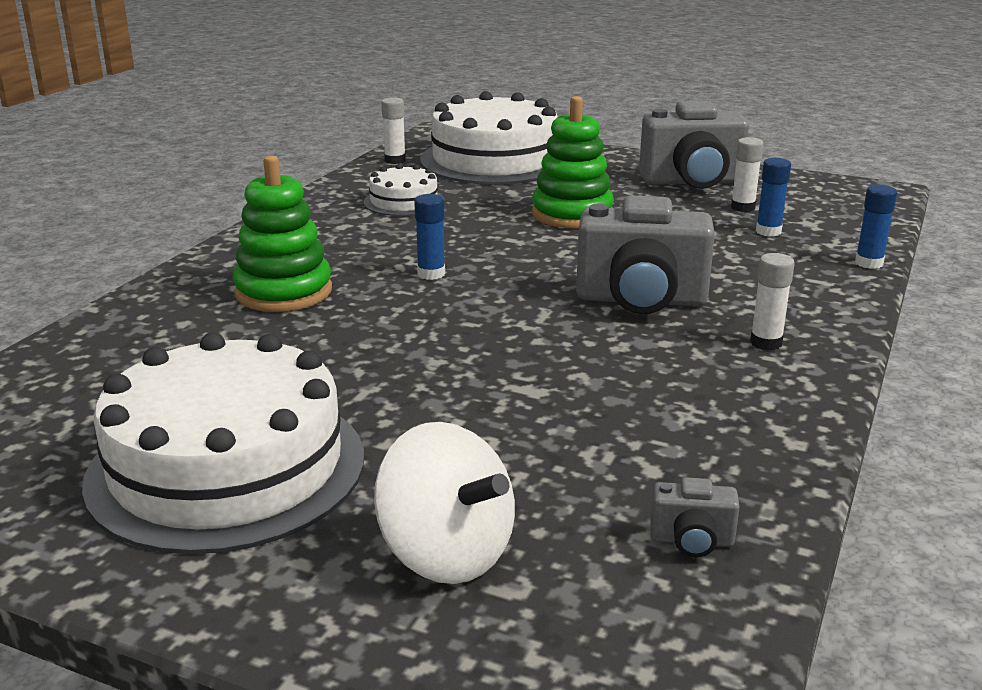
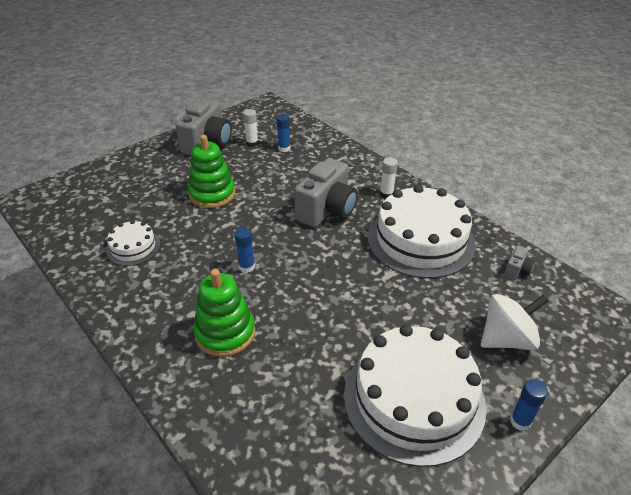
camera: 65 degrees left, 15 degrees up
(395, 160) = (58, 231): white glue stick -> none
(494, 160) = (104, 192): white cake -> white cake (421, 240)
(869, 263) = (335, 139): blue glue stick -> blue glue stick (520, 421)

